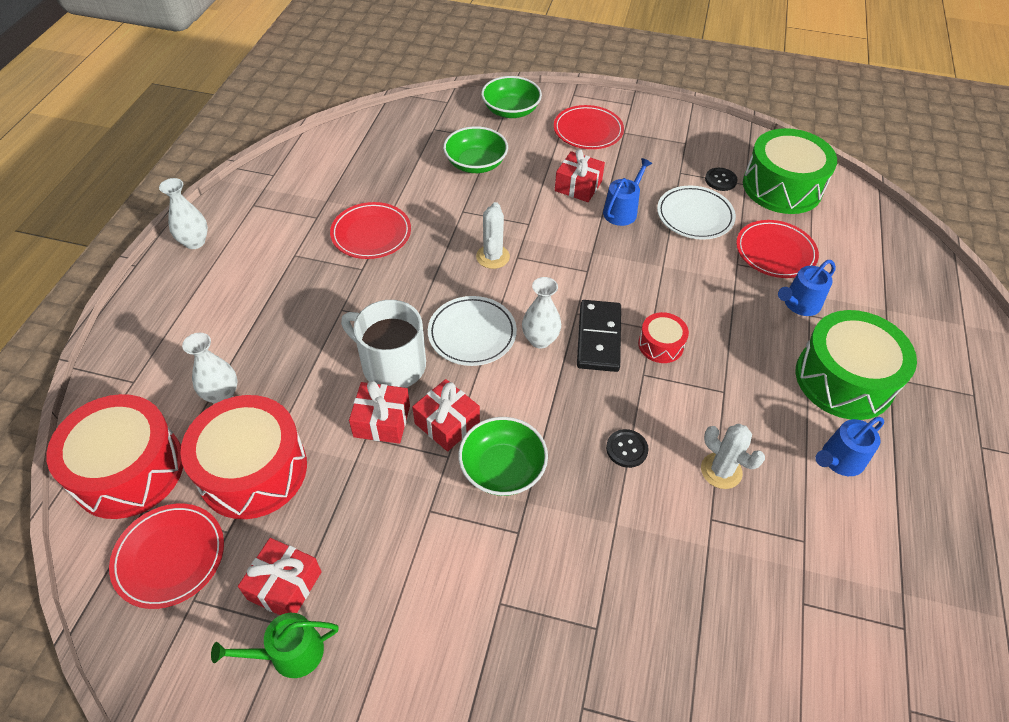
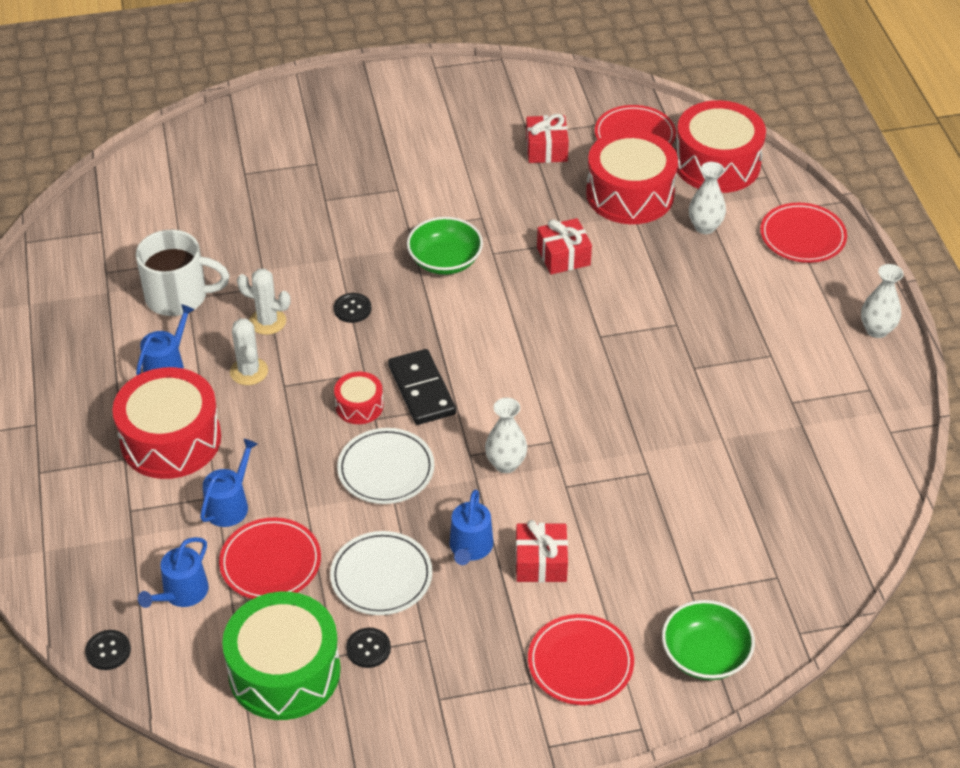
camera: 155 degrees right, 5 degrees down
(289, 653) = (513, 124): green watering can -> none
(371, 234) = (719, 407): red plate -> red plate (802, 236)
(392, 365) = (591, 297): white mug -> white mug (178, 296)
(447, 423) = (510, 274): red gift -> none
(472, 333) = (541, 349): white plate -> white plate (386, 469)
(476, 163) = (683, 544): green bowl -> none
(492, 257) = (577, 431): white cactus -> white cactus (249, 371)
(540, 340) = (475, 367): white vase -> white vase (505, 464)
(844, 379) = (171, 439): green drum -> red drum
(849, 255) = (182, 593): none -> blue watering can
(909, 238) = (108, 651): none -> black button

